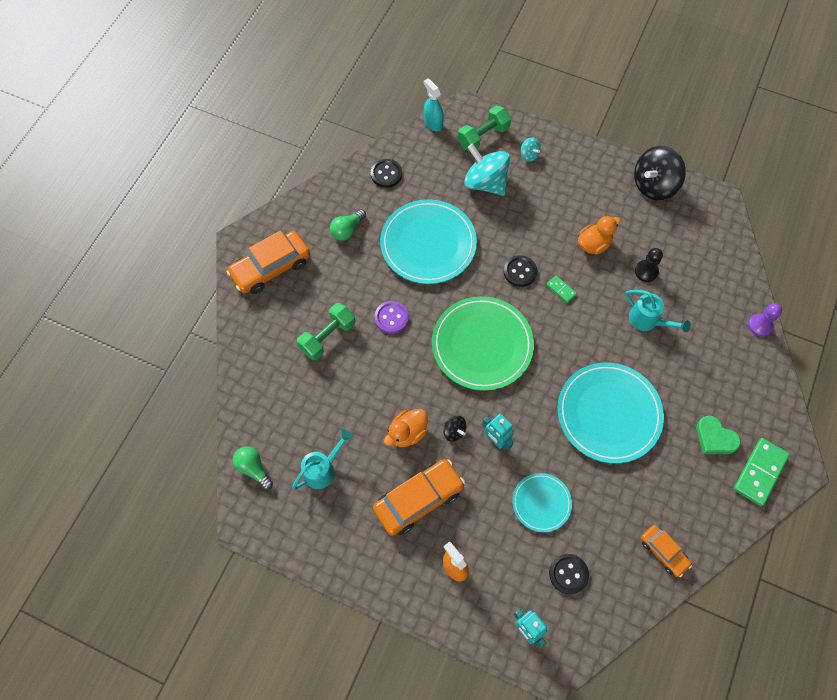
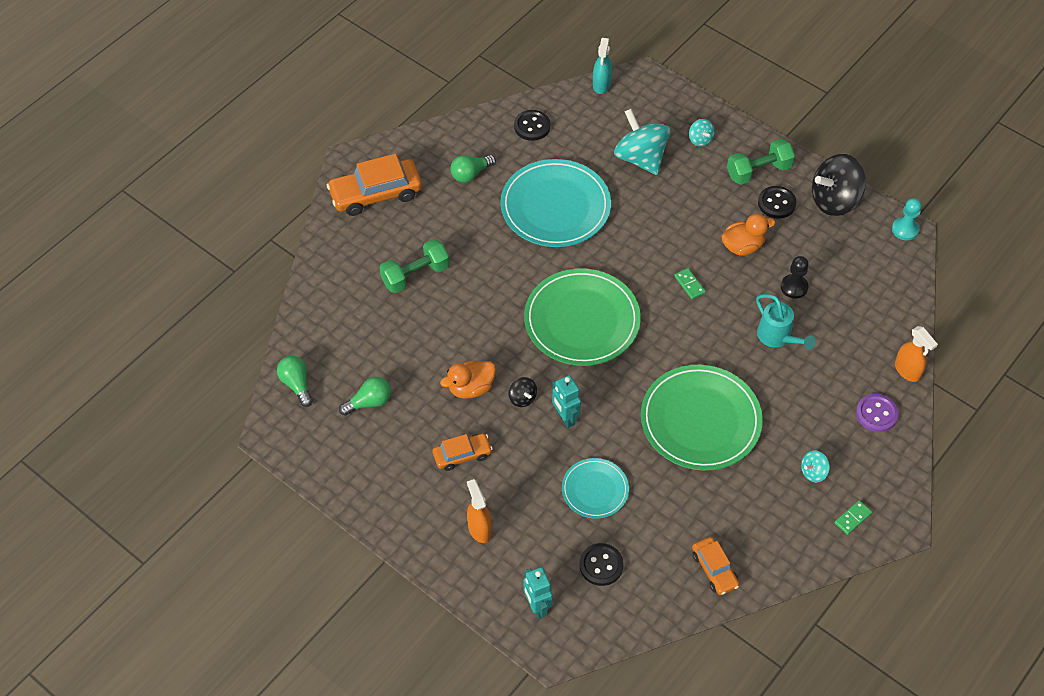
camera: 15 degrees right, 10 degrees down
(323, 469) = (369, 402): turquoise watering can -> green light bulb
(391, 318) = (491, 271): purple button -> purple button (876, 414)
(419, 499) = (462, 455): orange car -> orange car, size x0.57
(433, 123) = (601, 85): turquoise spray bottle -> turquoise spray bottle turned 150 degrees counterclockwise
(483, 137) = (654, 110): green dumbbell -> green dumbbell (758, 171)
(520, 272) = (649, 256): black button -> black button (776, 203)
(608, 414) = (700, 420): turquoise plate -> green plate
(715, 438) = (813, 472): green heart -> turquoise spinning top
(717, 198) = (905, 229): none -> turquoise pawn
(760, 325) = (907, 371): purple pawn -> orange spray bottle
(760, 472) = (853, 518): green domino -> green domino, size x0.50

